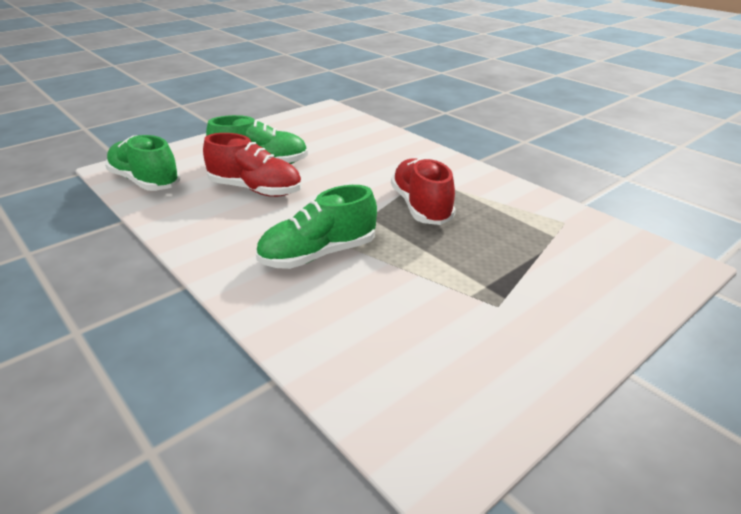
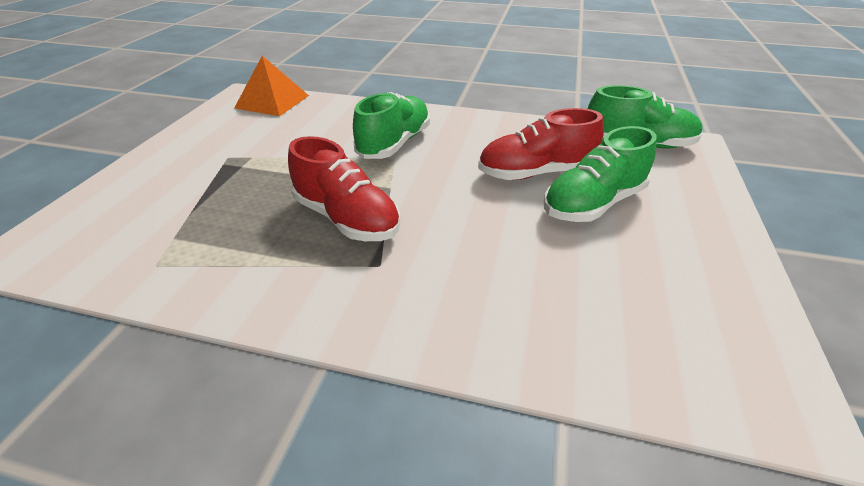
camera: 145 degrees right, 5 degrees up
(397, 409) = (272, 101): none -> orange pyramid

